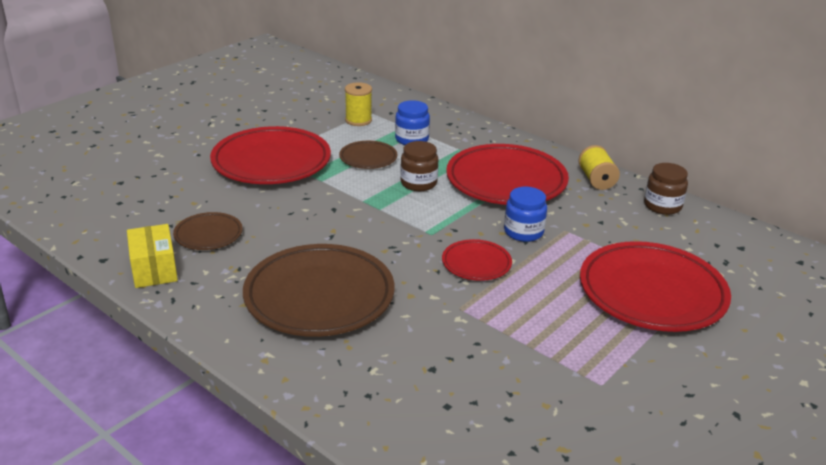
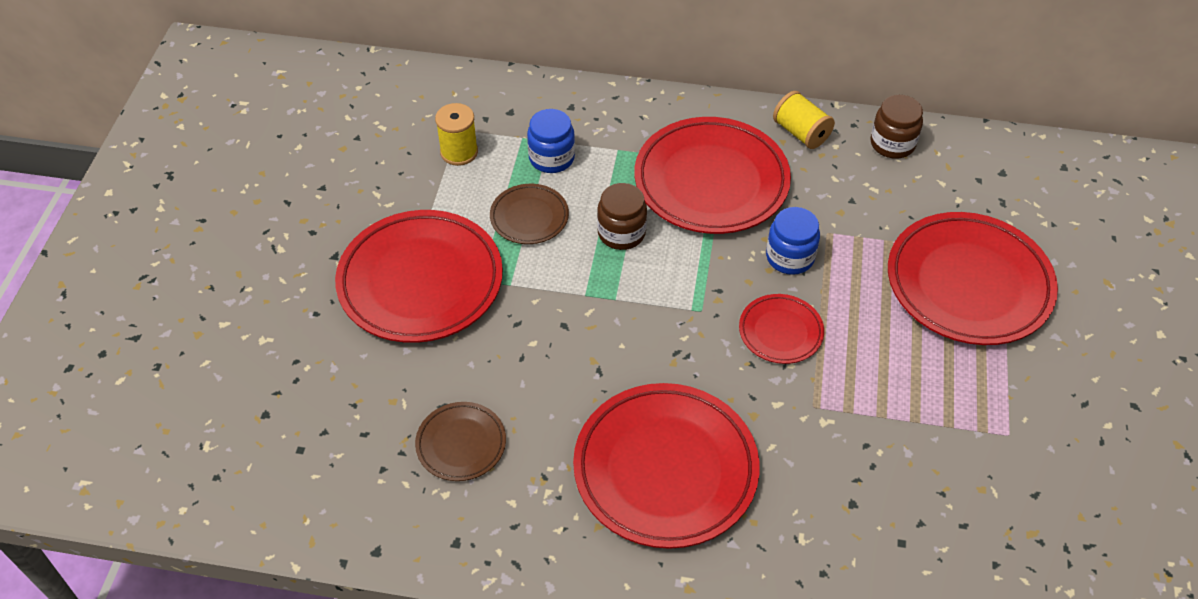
camera: 30 degrees left, 20 degrees up
(154, 269) = (451, 532): yellow box -> none
(319, 296) = (665, 469): brown plate -> red plate

